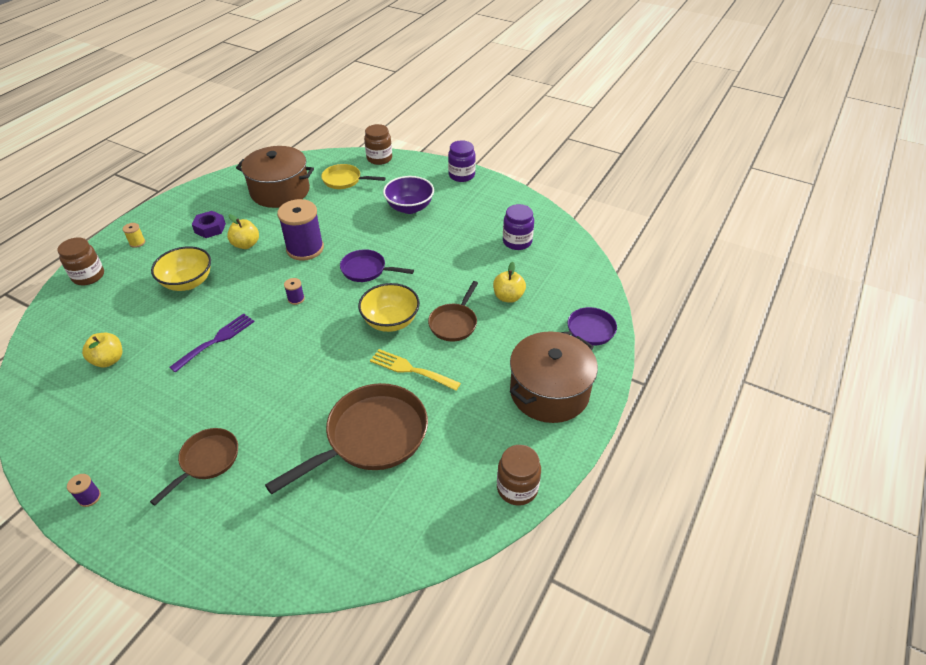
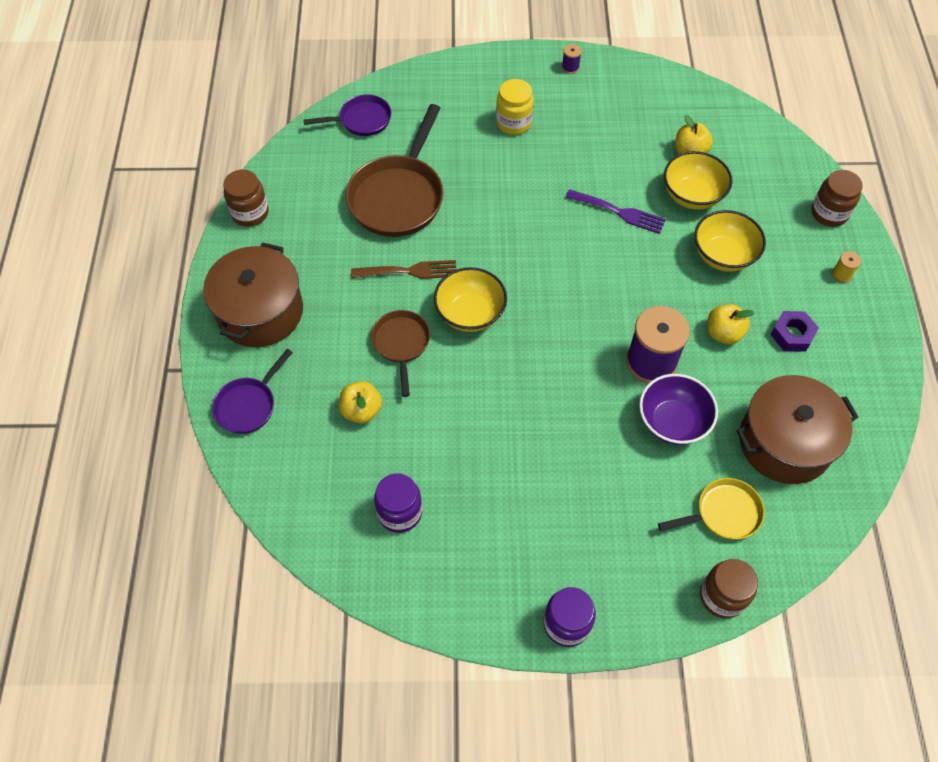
camera: 150 degrees right, 15 degrees up
(153, 328) = (692, 195): none -> yellow bowl
(207, 461) = (513, 123): brown pan -> yellow jar
(216, 340) = (619, 212): purple fork -> purple fork turned 75 degrees counterclockwise
(296, 299) = (592, 292): purple spool -> none
(367, 270) = (552, 367): purple pan -> purple pan (361, 120)
(409, 207) = (587, 504): purple bowl -> purple bowl (672, 422)
(411, 369) = (409, 271): yellow fork -> brown fork

